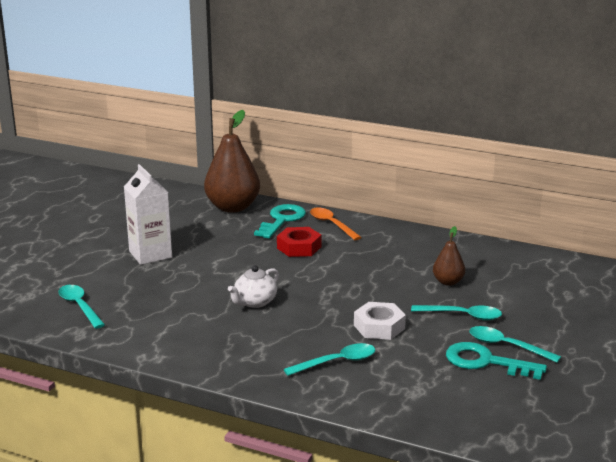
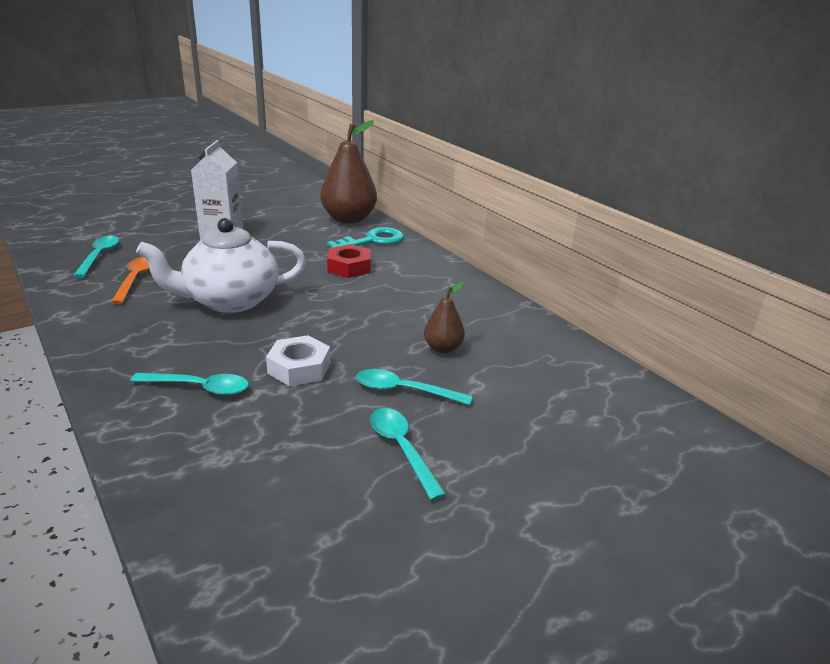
camera: 30 degrees right, 5 degrees up
(254, 302) = (230, 300): white teapot -> white teapot, size x1.93
(331, 224) = (411, 257): orange spoon -> orange spoon (135, 279)
(462, 315) = (404, 391): turquoise spoon -> turquoise spoon turned 150 degrees clockwise
(486, 362) = (349, 458): turquoise key -> none

